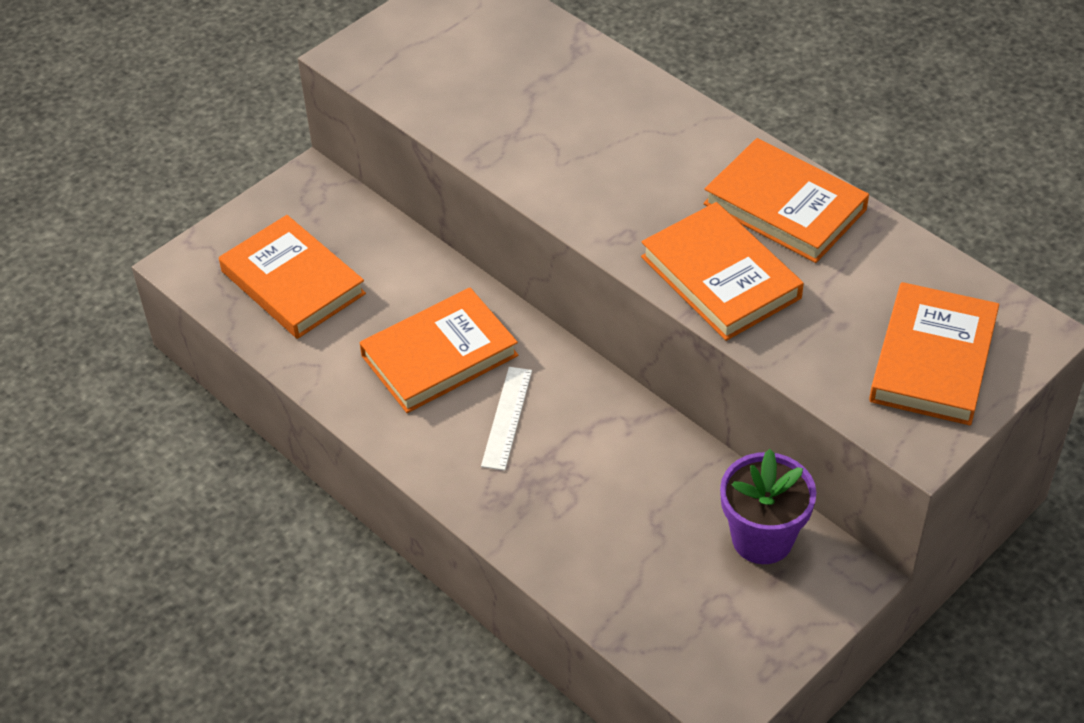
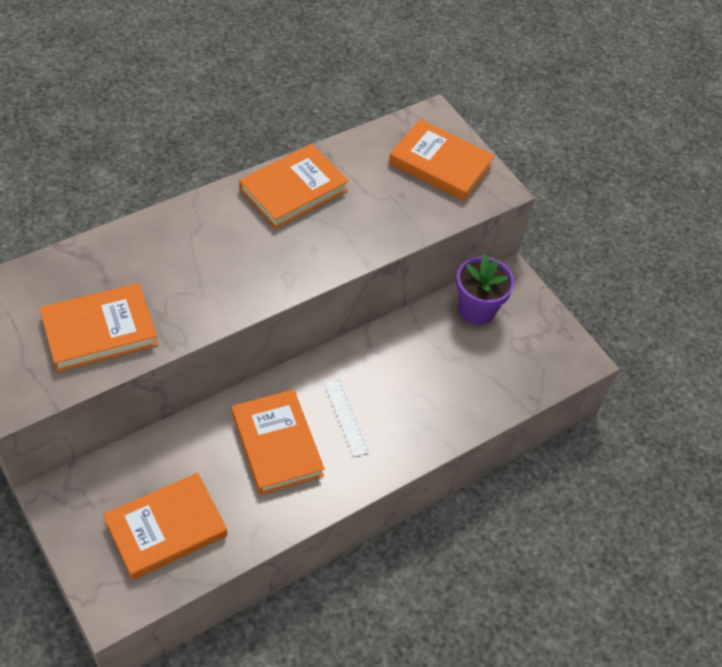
camera: 85 degrees left, 5 degrees up
(507, 418) = (346, 417): white ruler -> white ruler turned 45 degrees clockwise
(720, 277) = (343, 239): orange book -> orange book (99, 331)

